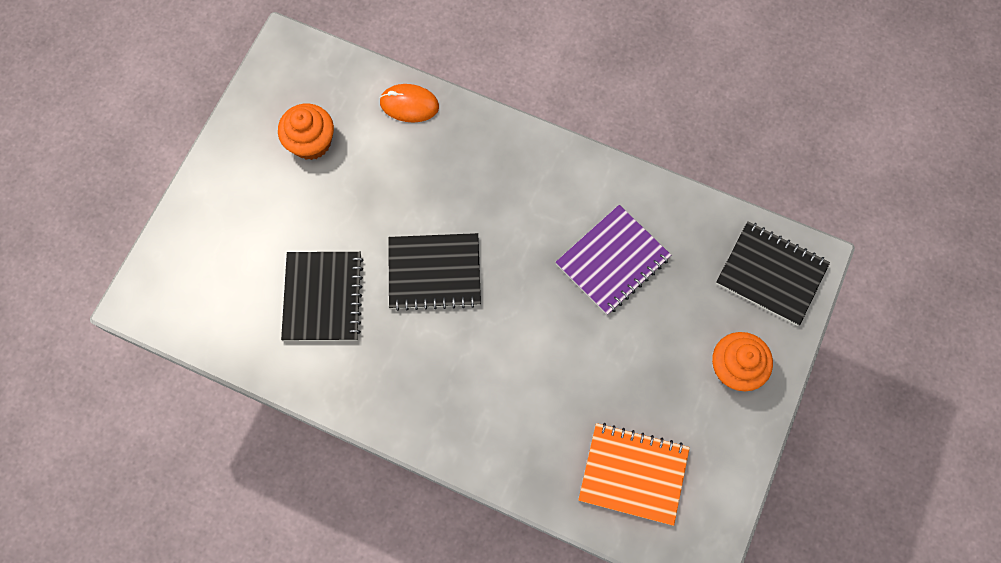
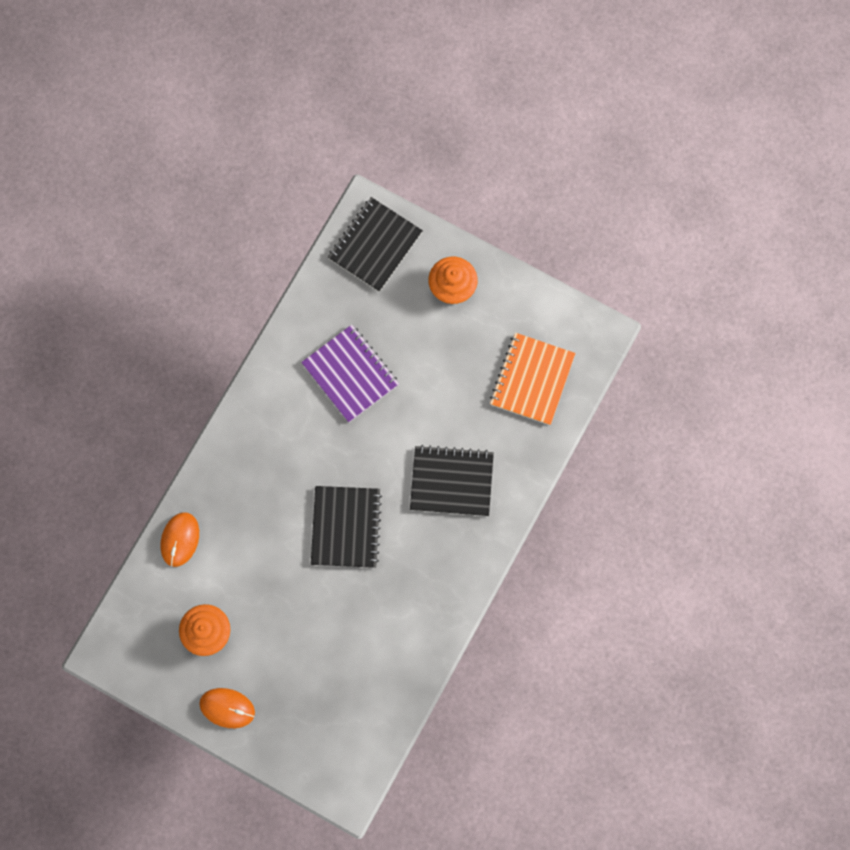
camera: 85 degrees left, 5 degrees up
(231, 169) = (227, 708): none -> orange mouse
(323, 297) = (359, 626): black notebook -> black notebook (451, 481)

